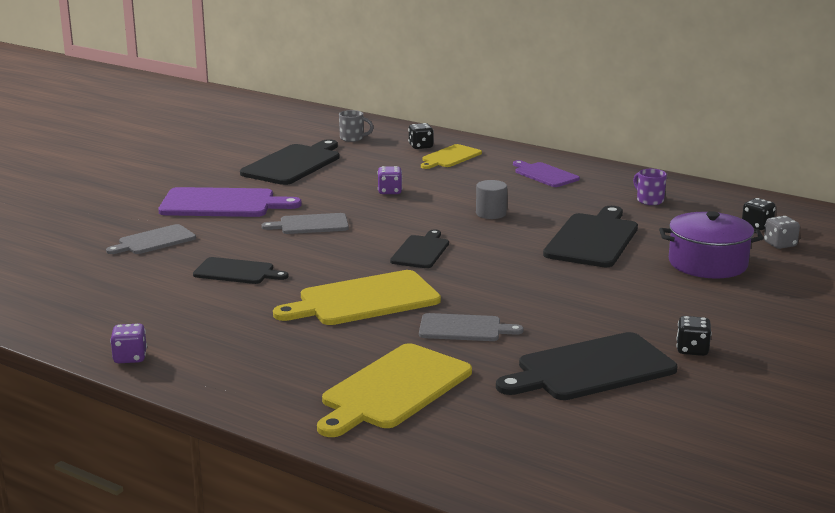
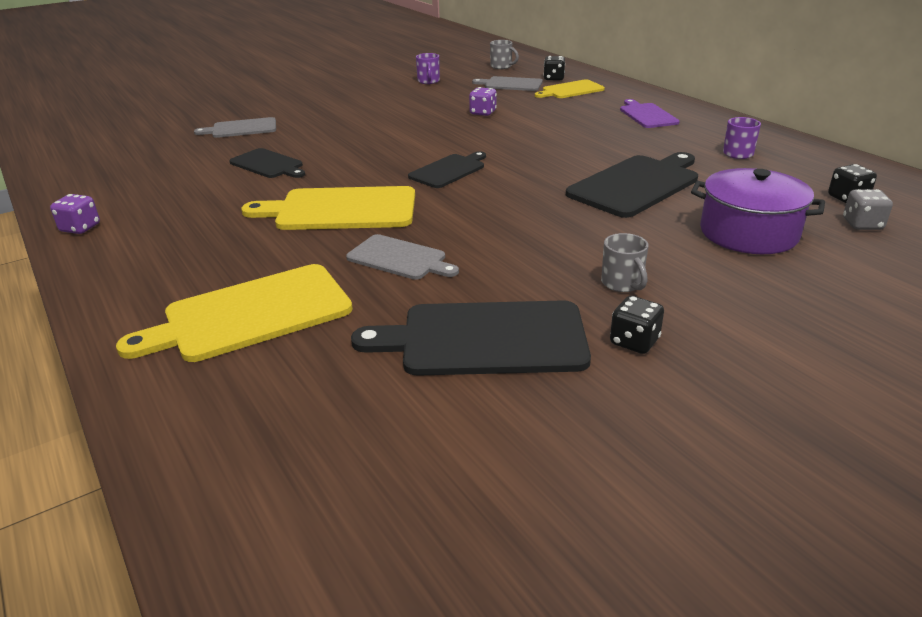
camera: 25 degrees right, 10 degrees up
(222, 204) = (332, 106): purple cutting board -> none
(293, 164) = (428, 81): black cutting board -> purple mug
(311, 224) = (381, 132): grey cutting board -> grey cutting board (511, 84)
(491, 213) = (555, 144): grey cylinder -> none
(651, 315) = (622, 284): none -> grey mug

